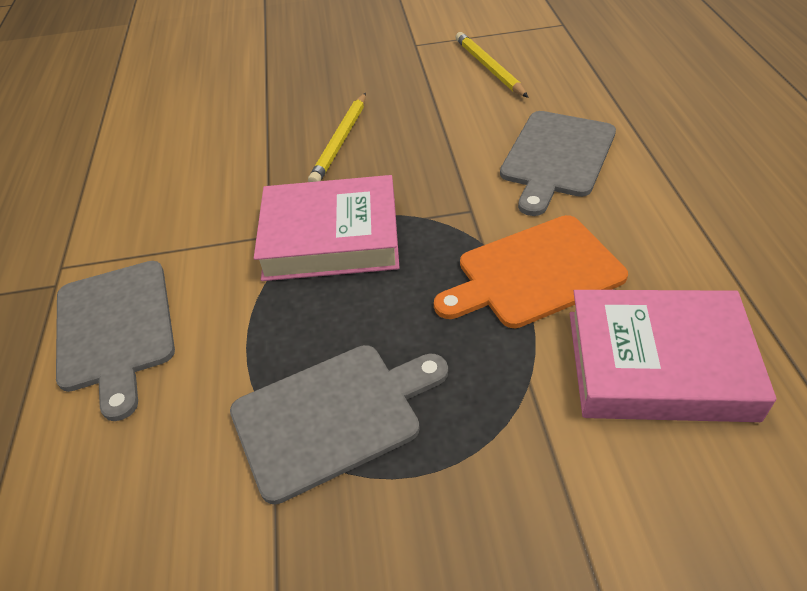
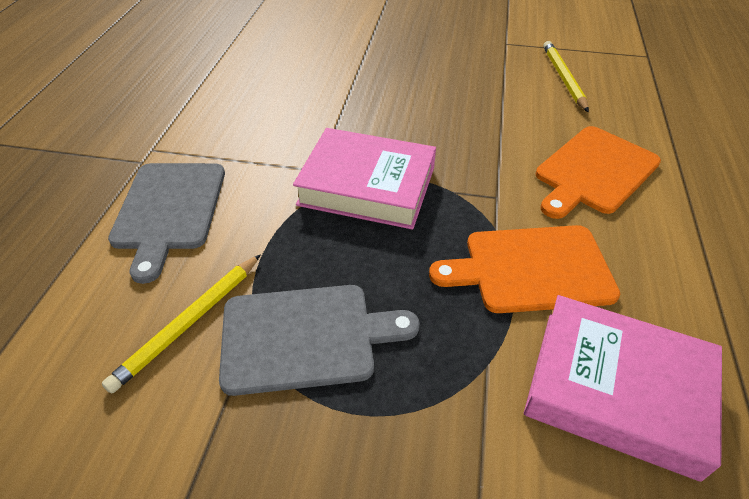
camera: 15 degrees right, 0 degrees up
(340, 141) = (408, 108): yellow pencil -> yellow pencil (189, 323)
(556, 157) = (594, 172): grey cutting board -> orange cutting board

